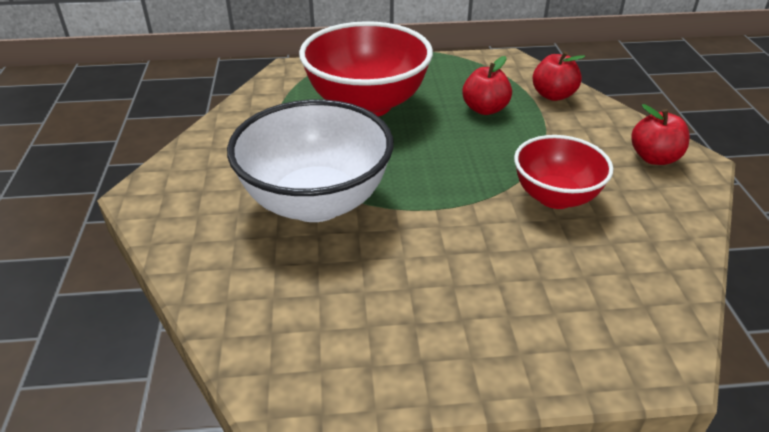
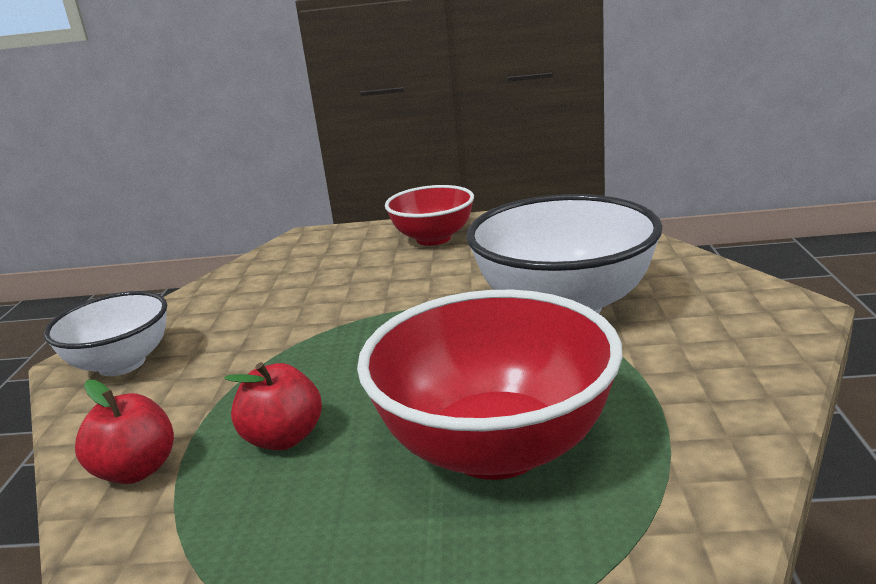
camera: 170 degrees left, 15 degrees down
(555, 197) = (287, 320): red bowl -> red bowl (433, 238)
(654, 158) = (122, 364): red apple -> white bowl

